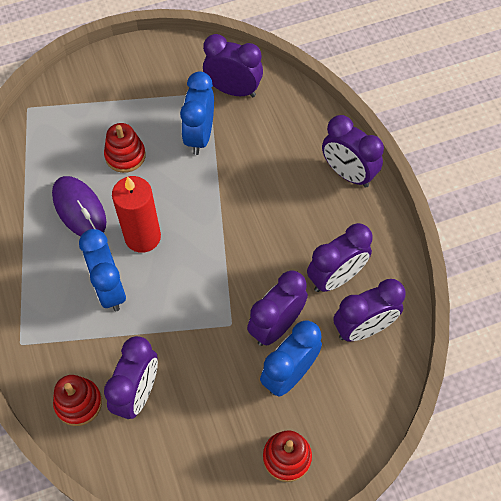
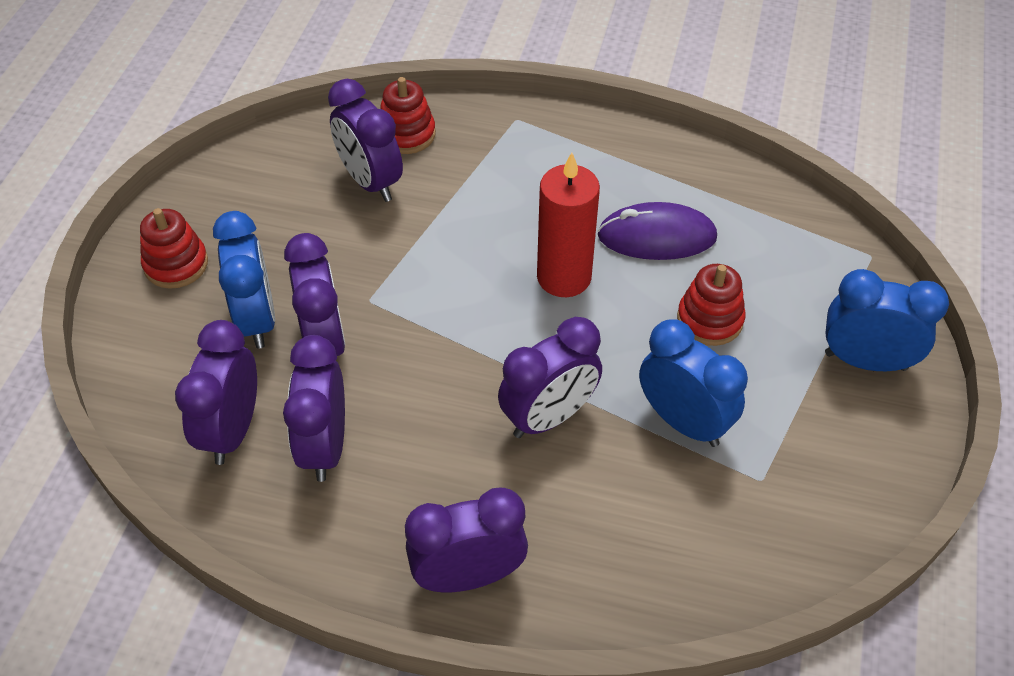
camera: 125 degrees right, 10 degrees down
(109, 289) = (518, 215): blue clock -> blue clock (865, 361)
(233, 90) = (746, 516): purple clock -> purple clock (549, 417)

